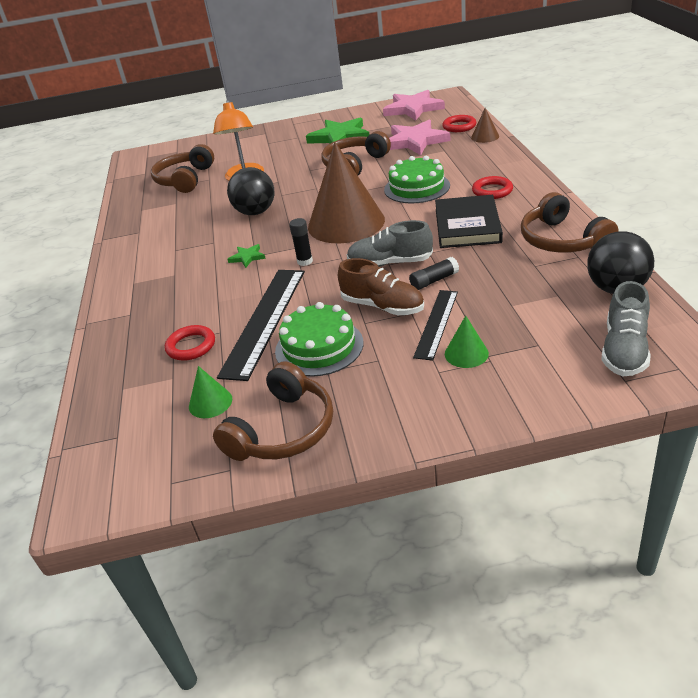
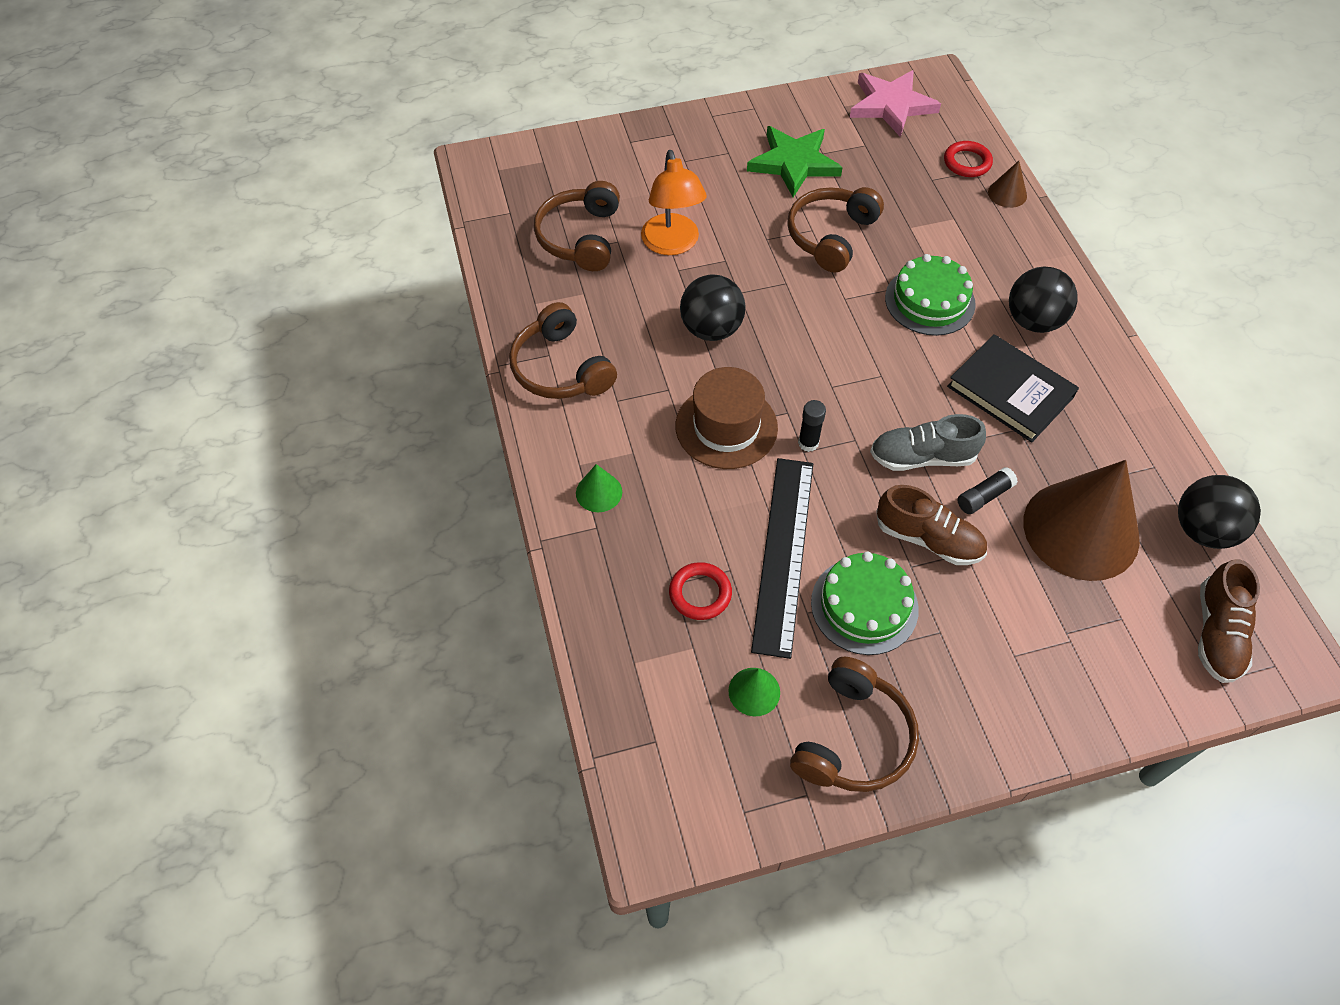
camera: 10 degrees left, 20 degrees up
(247, 257) = (726, 427): green star -> brown hat
(346, 223) = (846, 368): brown cone -> brown cone (1081, 530)
(415, 141) = (908, 190): pink star -> none
(436, 323) = (999, 574): black ruler -> none
(466, 353) = (1042, 628): green cone -> green cone (599, 492)
(467, 226) = (1010, 392): black book -> black book turned 45 degrees counterclockwise
(492, 191) = (1033, 321): red ring -> black ball
(562, 240) = (1133, 434): brown headphones -> brown headphones (561, 368)
(624, 350) = (1217, 633): grey shoe -> brown shoe

